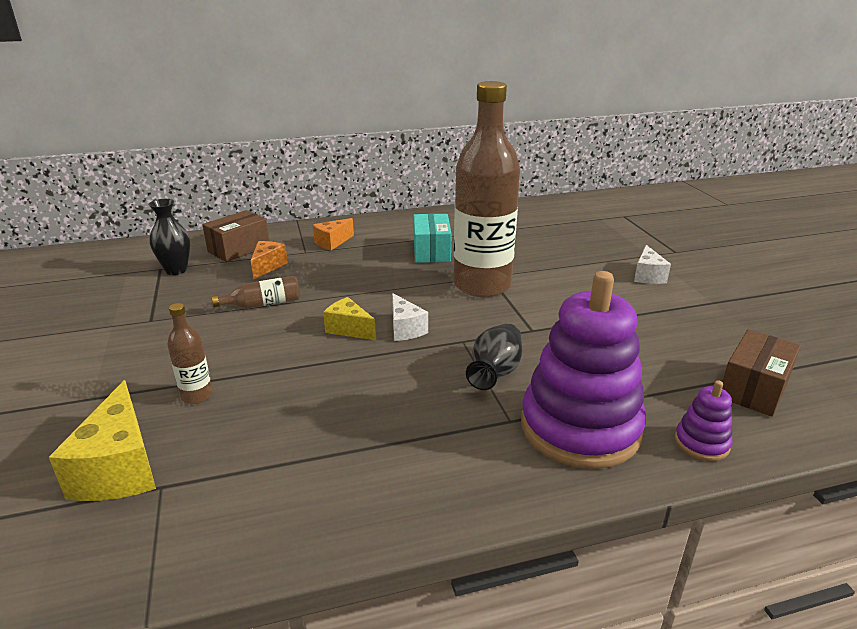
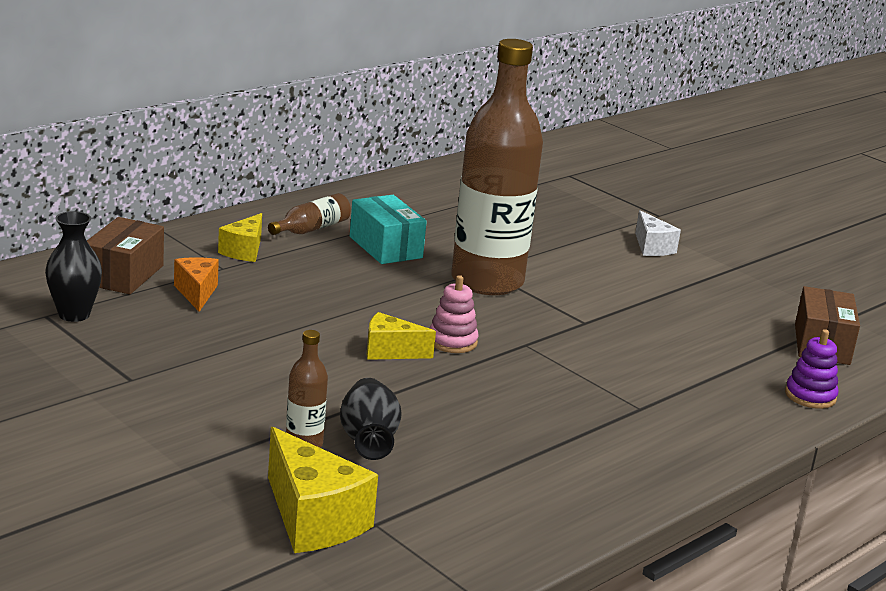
camera: 30 degrees left, 5 degrees down
(263, 304) = (252, 339): brown bottle -> brown bottle (311, 229)
(332, 242) = (244, 251): orange cheese -> yellow cheese
(405, 329) = (452, 342): white cheese -> pink stacking toy
(495, 372) = (587, 369): black vase -> black vase (368, 440)
(580, 428) = (705, 402): purple stacking toy -> none

